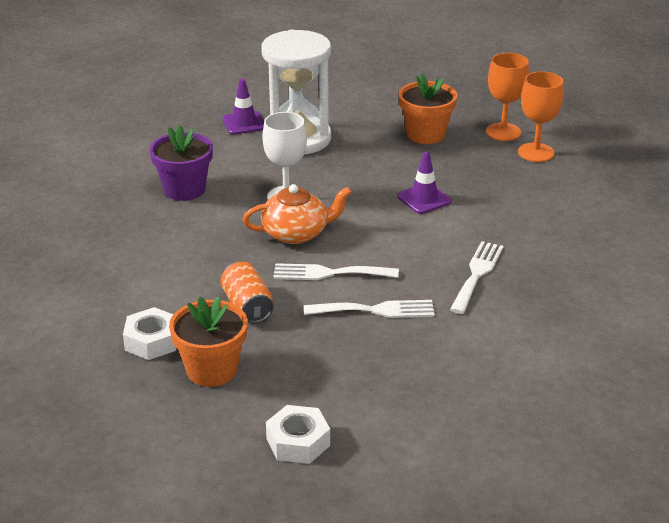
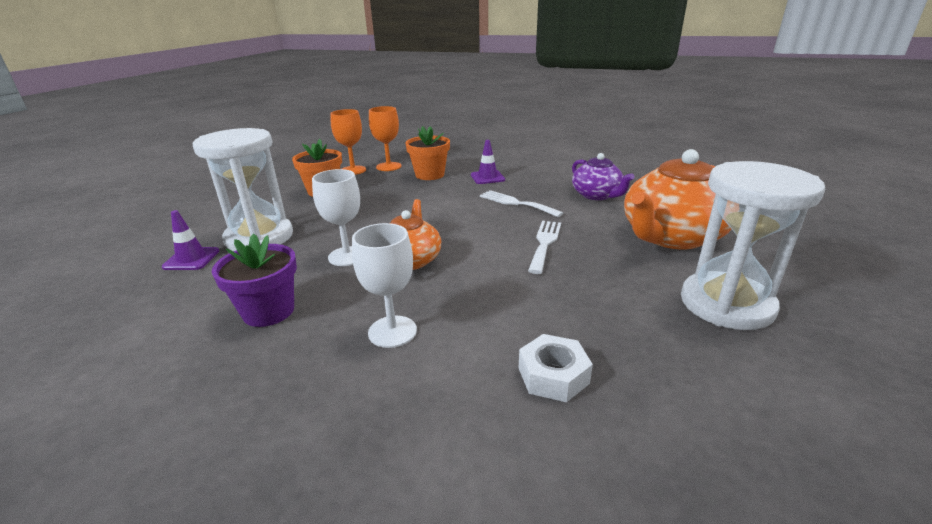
camera: 70 degrees left, 5 degrees down
(180, 254) = (392, 331): none -> white goblet
(212, 370) = (615, 338): orange flower pot -> orange flower pot (429, 175)
(247, 306) = (513, 302): orange can -> none
(298, 442) = (726, 304): white nut -> white hourglass
(329, 273) = (482, 254): white fork -> none
(424, 199) = (409, 204): purple traffic cone -> purple traffic cone (487, 177)
(445, 406) = (671, 237): none -> orange teapot
(550, 338) = (597, 195): none -> purple teapot

